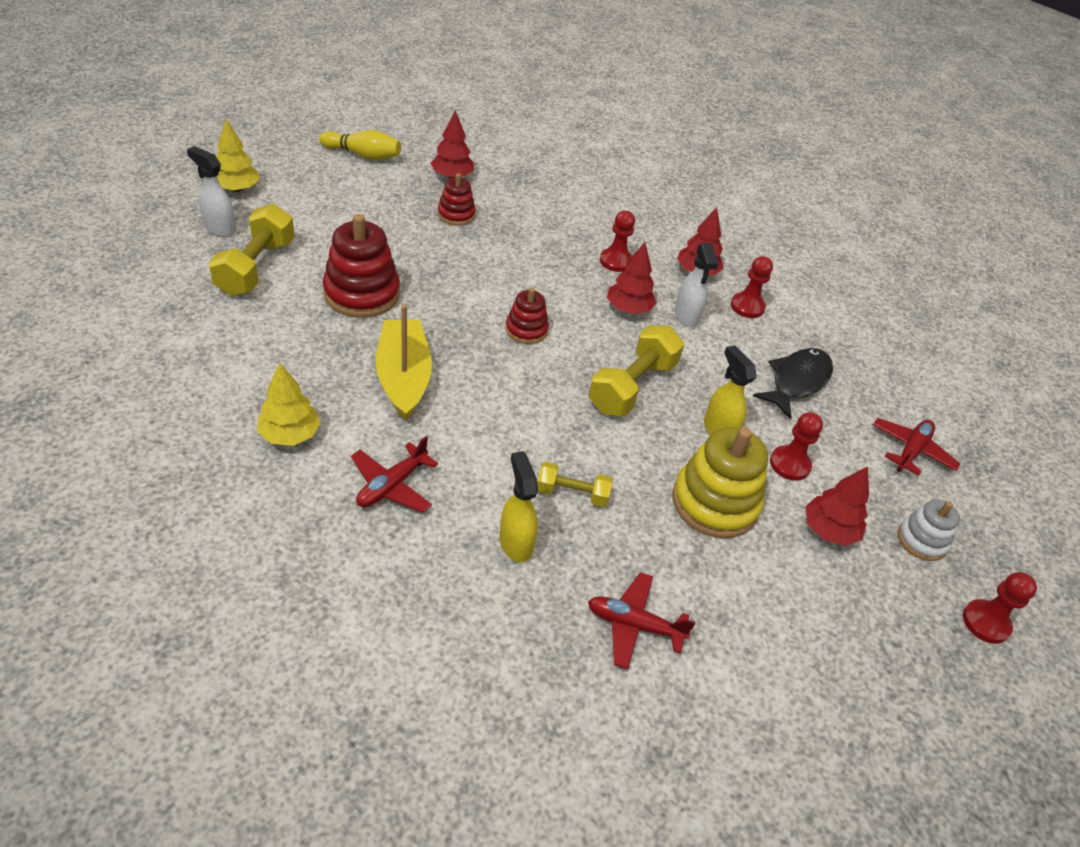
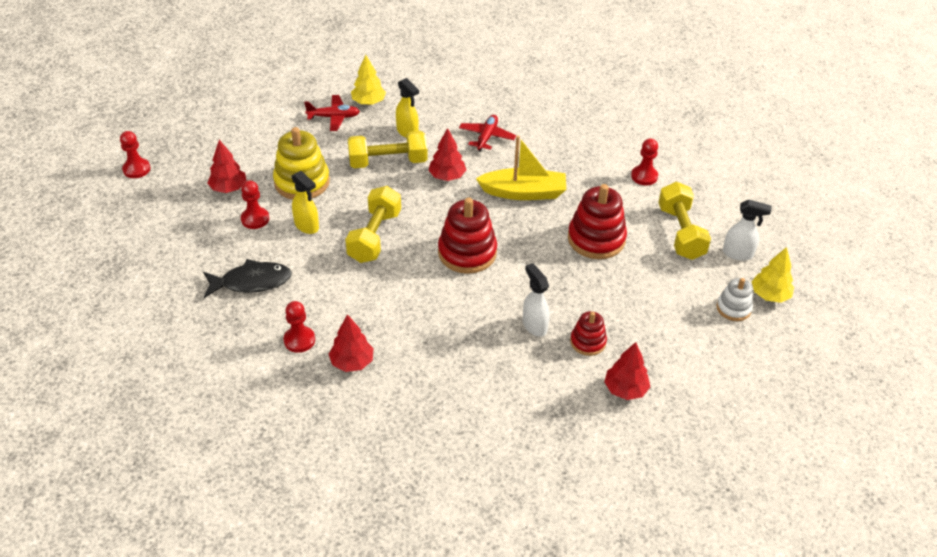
camera: 165 degrees right, 0 degrees up
(290, 435) = (558, 143): yellow tree -> yellow tree (368, 102)
(363, 155) = (721, 381): yellow bowling pin -> none
(403, 377) = (523, 192): yellow boat -> yellow boat turned 60 degrees counterclockwise
(526, 330) = (467, 253): red stacking toy -> red stacking toy, size x1.77
(572, 493) = (388, 162): yellow dumbbell -> yellow dumbbell, size x1.77
(616, 261) = (427, 345): red pawn -> red pawn (644, 176)
(628, 309) = (399, 299): red tree -> red tree (447, 176)
(686, 316) = (350, 310): white spray bottle -> white spray bottle (534, 325)
(797, 382) = (251, 282): black fish -> black fish turned 120 degrees counterclockwise
(911, 451) = (164, 256): red plane -> none
(922, 540) = (167, 200): white stacking toy -> white stacking toy (733, 308)

